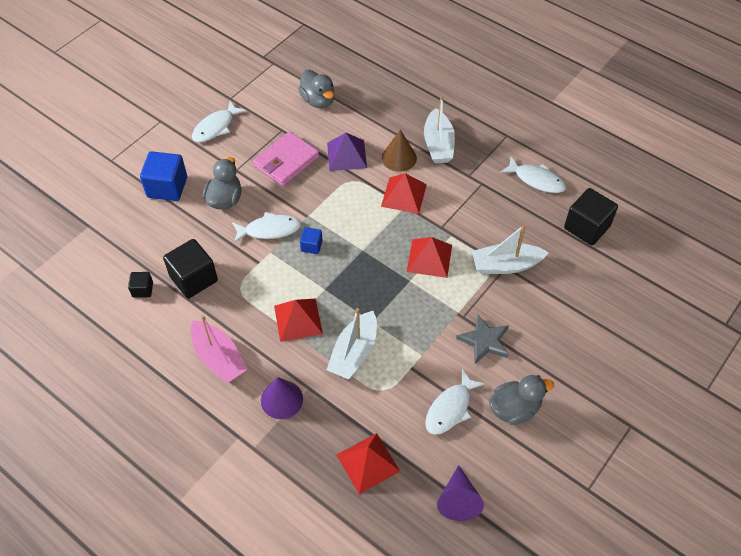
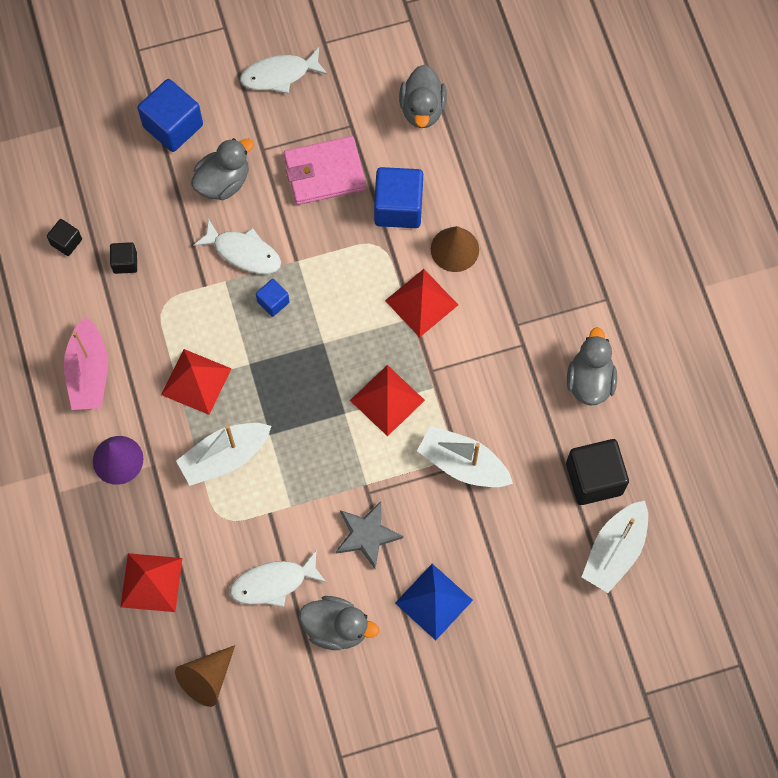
camera: 35 degrees right, 15 degrees up
(194, 279) = (125, 262): black cube -> black cube, size x0.52
(347, 155) = (398, 207): purple pyramid -> blue cube
(438, 144) = (514, 260): white boat -> white boat (615, 551)
(458, 500) = (207, 678): purple cone -> brown cone
(536, 180) = (589, 381): white fish -> grey duck
(559, 353) = (434, 601): none -> blue pyramid

